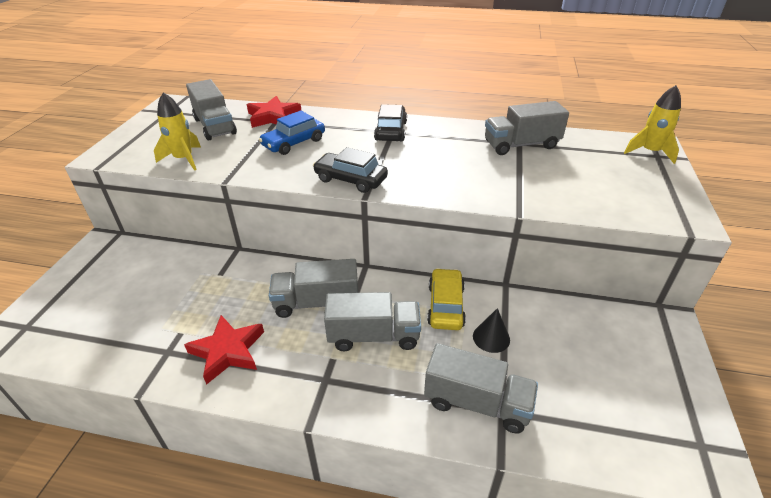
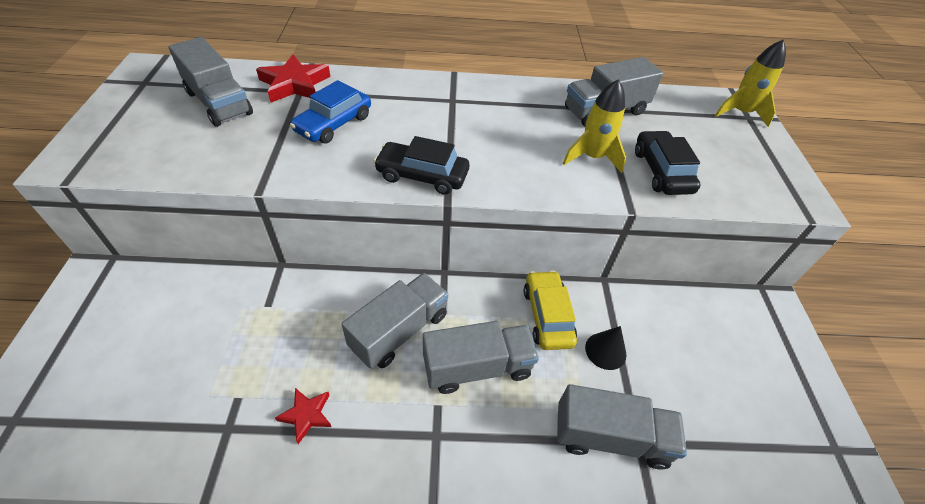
camera: 15 degrees left, 10 degrees up
(184, 159) = (190, 159): yellow rocket -> yellow rocket (592, 157)
(228, 351) = (306, 415): red star -> red star, size x0.58
(317, 303) = (399, 331): grey truck -> grey truck turned 150 degrees clockwise
(391, 131) = (450, 99): black car -> black car (661, 171)

